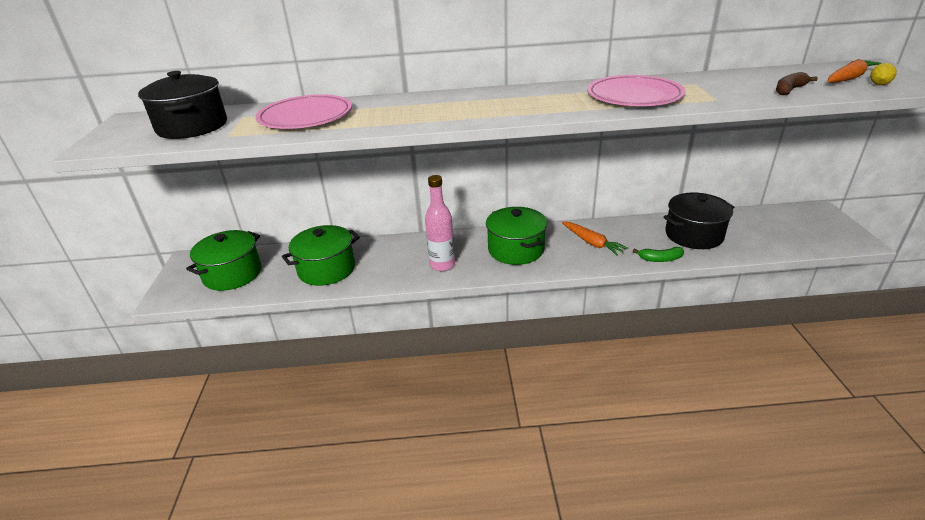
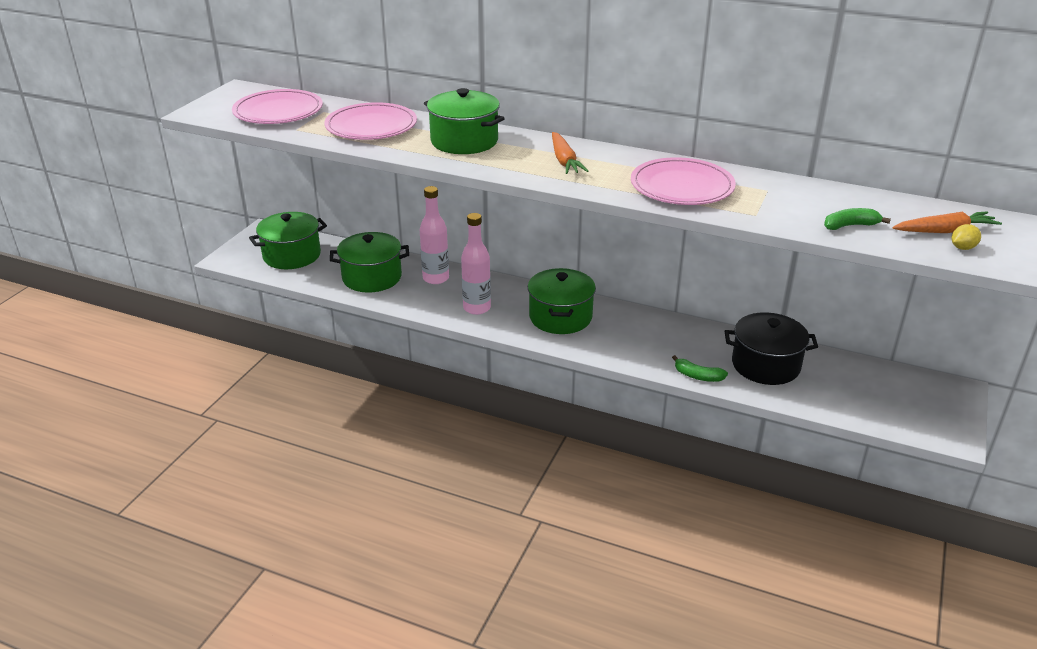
camera: 25 degrees right, 0 degrees up
(192, 127) = (278, 112): black pot -> pink plate
(385, 252) = (436, 278): none -> pink bottle
(409, 108) = (464, 141): none -> green pot
(592, 243) = (645, 336): orange carrot -> orange carrot (564, 160)
(789, 90) = (850, 226): brown banana -> green banana

